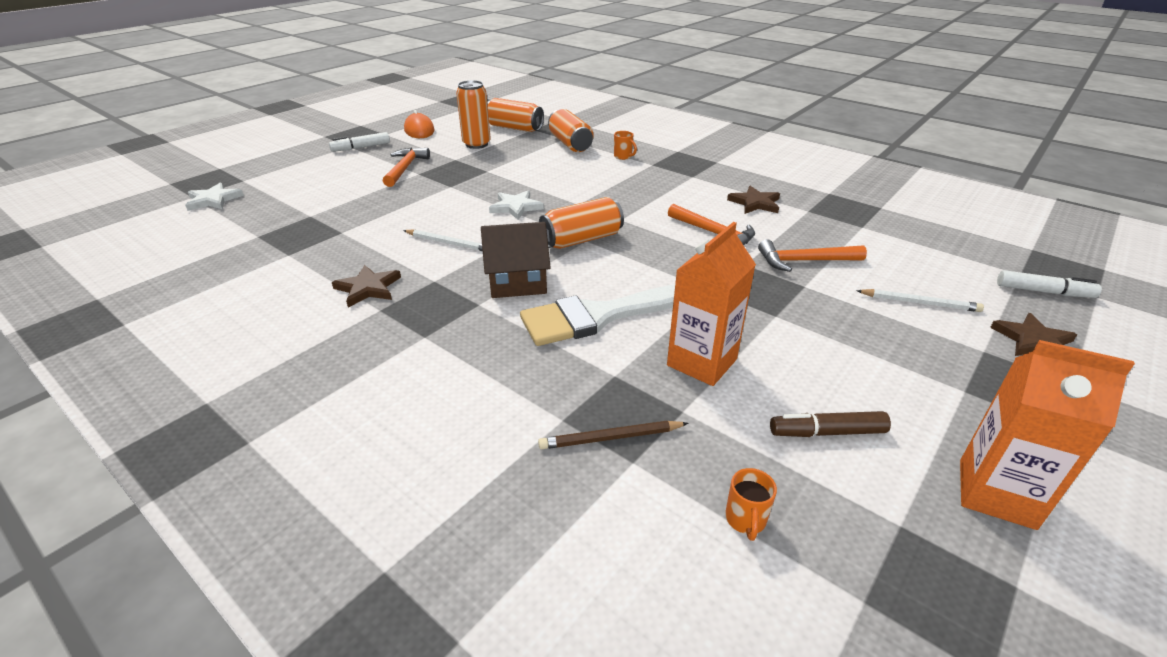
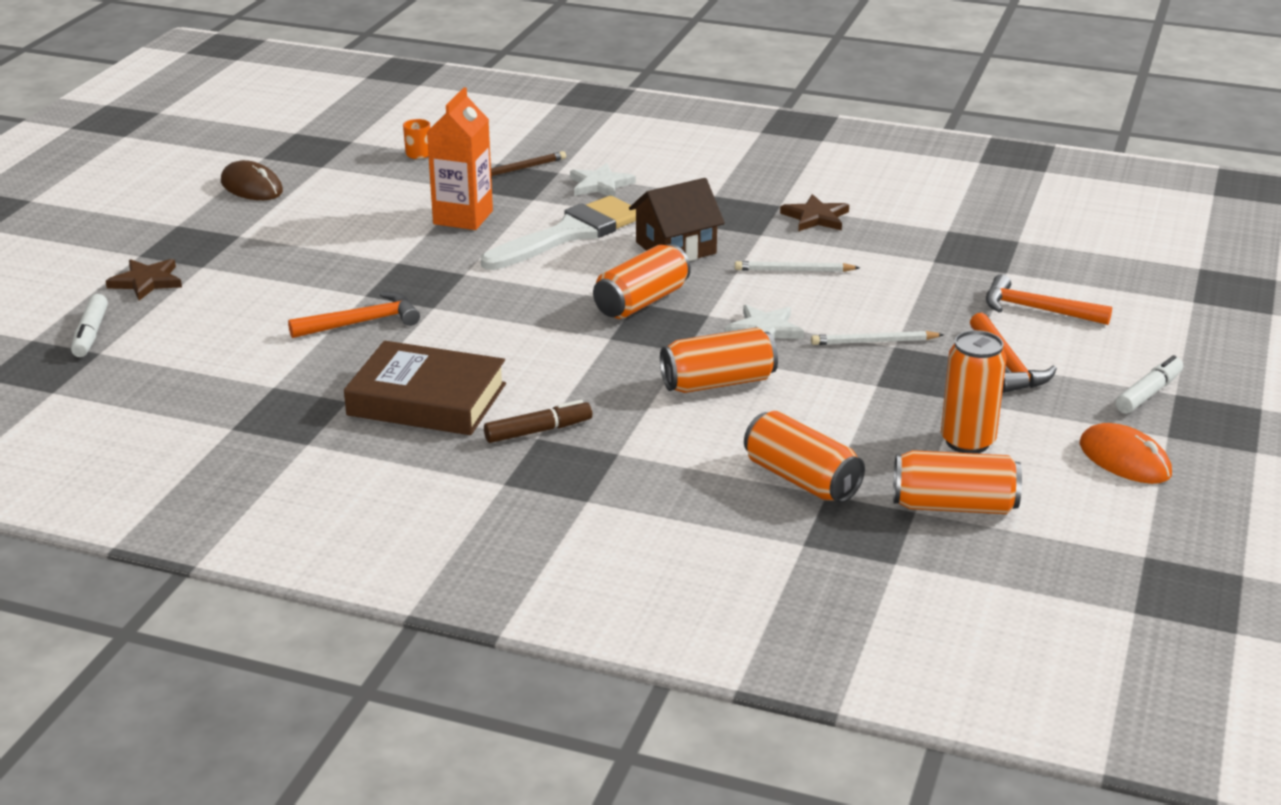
camera: 160 degrees right, 5 degrees down
(213, 200) = (1163, 268): white star -> white star (600, 185)
(573, 185) = (718, 382): none -> orange can
(623, 157) = (679, 462): orange mug -> none
(714, 233) = (478, 339): orange hammer -> orange hammer (1037, 310)
(755, 203) = (427, 400): brown star -> brown book
(826, 432) = (361, 195): brown marker -> brown marker (538, 431)
(919, 303) = (243, 298): white pencil -> white pencil (874, 342)
(996, 493) = (252, 187): orange carton -> brown mouse
(1044, 292) = (90, 334): white marker -> white marker turned 90 degrees counterclockwise

